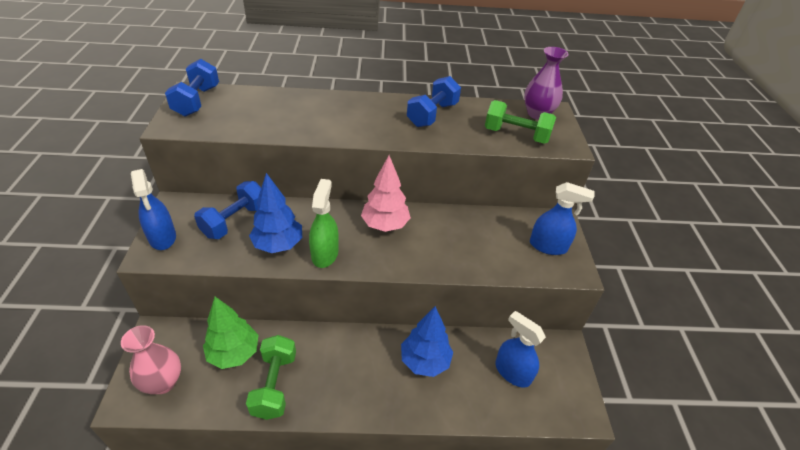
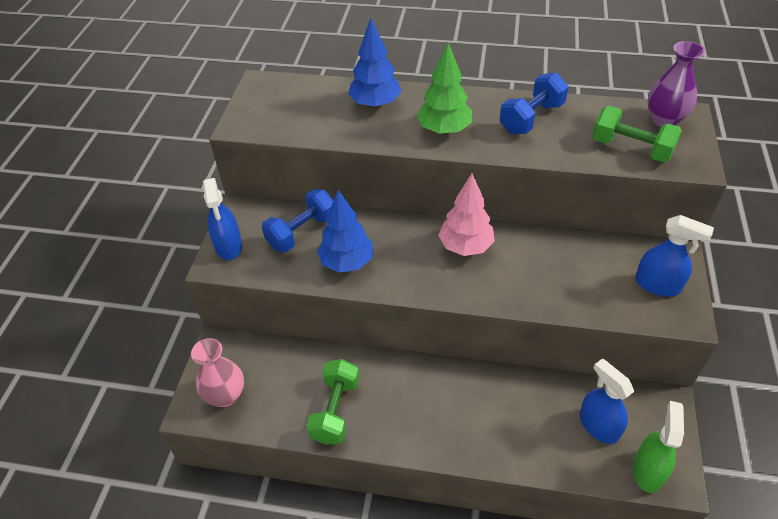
camera: 15 degrees right, 5 degrees up
(197, 101) = (267, 95): blue dumbbell -> none
(234, 353) = (296, 373): green tree -> green tree (444, 130)
(325, 254) = (396, 276): green spray bottle -> green spray bottle (648, 470)
(425, 361) = (499, 403): blue tree -> blue tree (375, 104)

